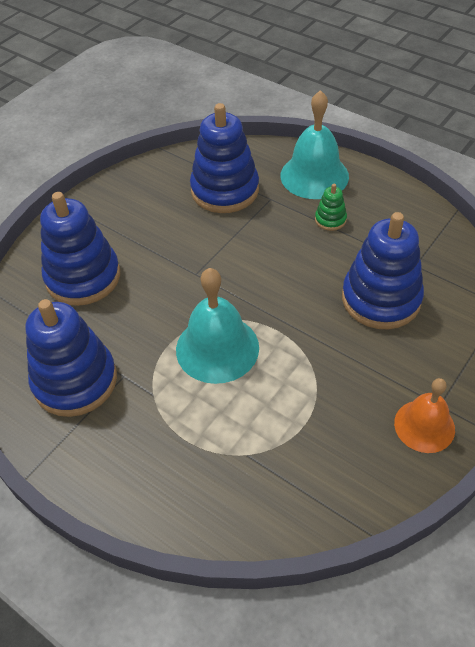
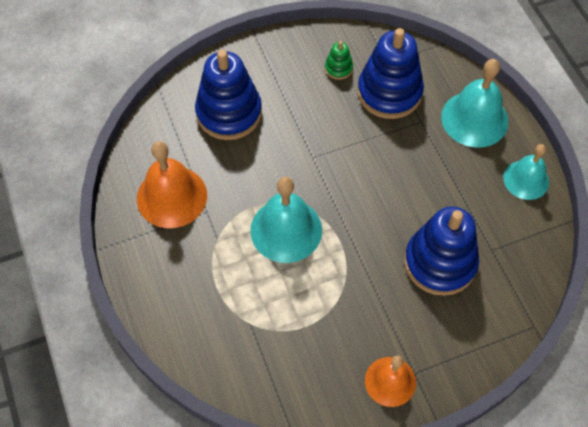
camera: 30 degrees right, 10 degrees up
(75, 381) = (172, 196): blue stacking toy -> orange bell
(330, 219) = (455, 169): green stacking toy -> green stacking toy (338, 68)
(395, 199) = (526, 180): none -> turquoise bell

